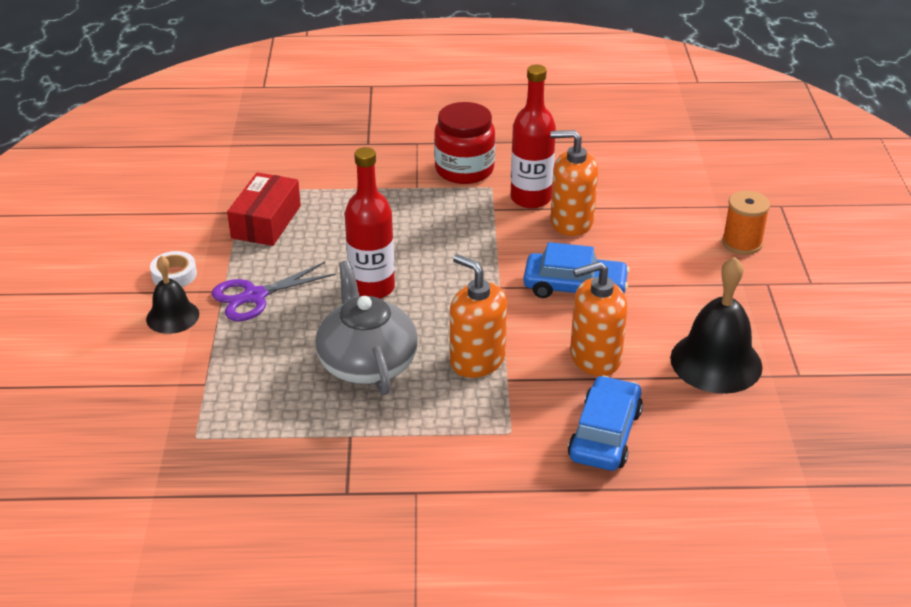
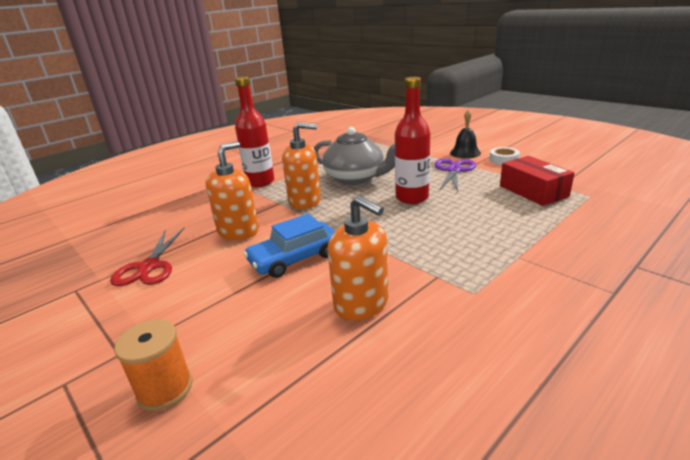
camera: 140 degrees right, 10 degrees down
(464, 170) = (524, 293): red jar -> none
(531, 198) = (427, 303): red bottle -> red bottle (260, 182)
(571, 222) = (361, 303): orange soap dispenser -> orange soap dispenser turned 75 degrees clockwise
(605, 434) = (202, 208): blue car -> none
(716, 362) = (149, 267): black bell -> red scissors

